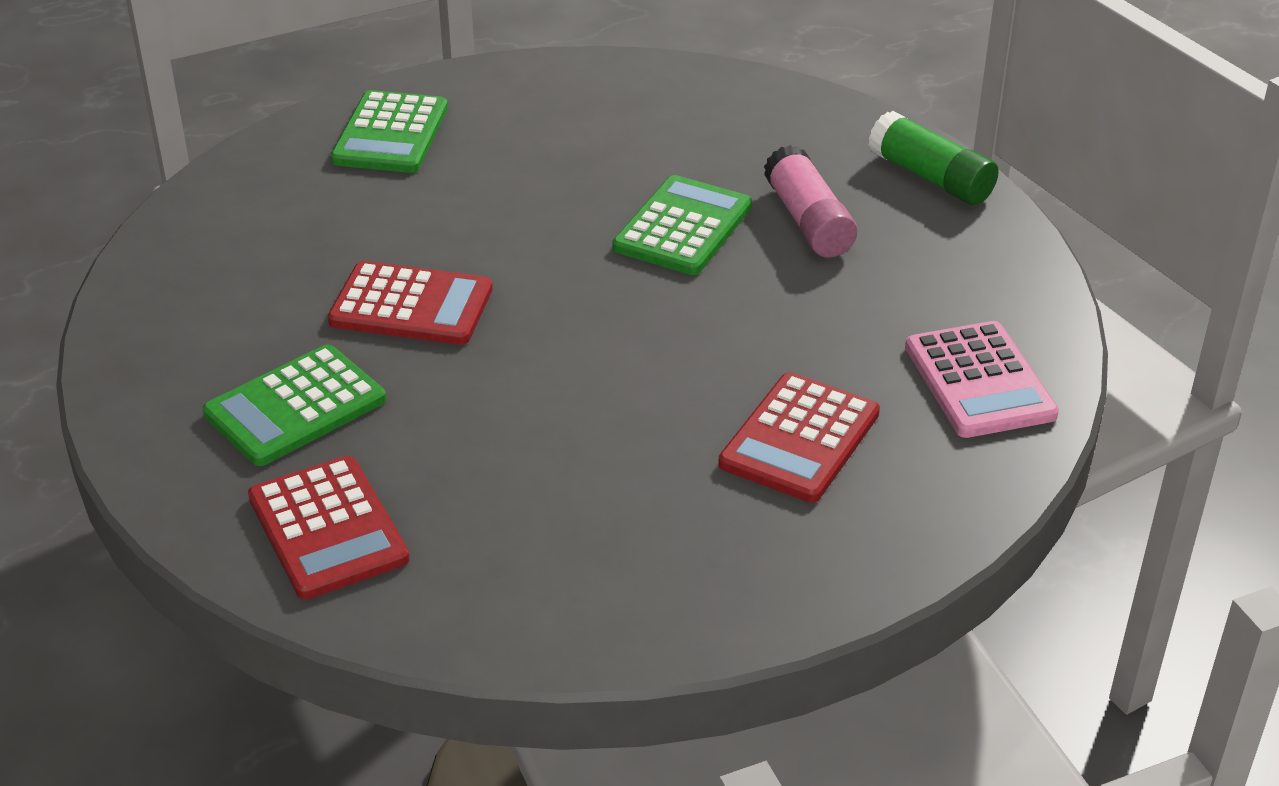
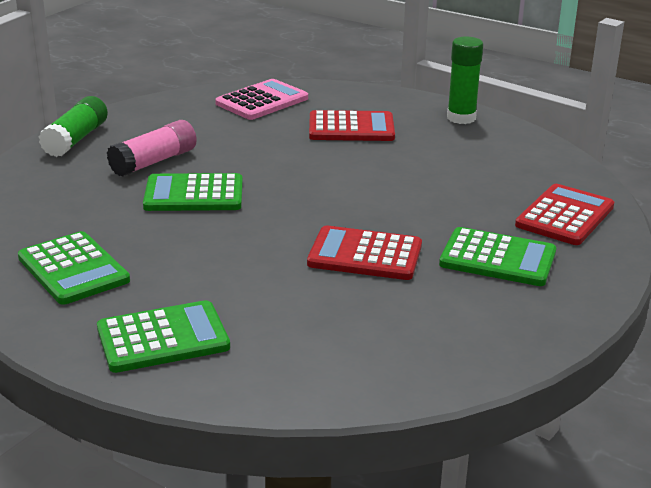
camera: 120 degrees left, 10 degrees down
(411, 305) = (365, 255): red calculator -> red calculator turned 60 degrees counterclockwise
(572, 113) = (73, 269): none -> green calculator
(752, 592) = (461, 118): none -> green glue stick

